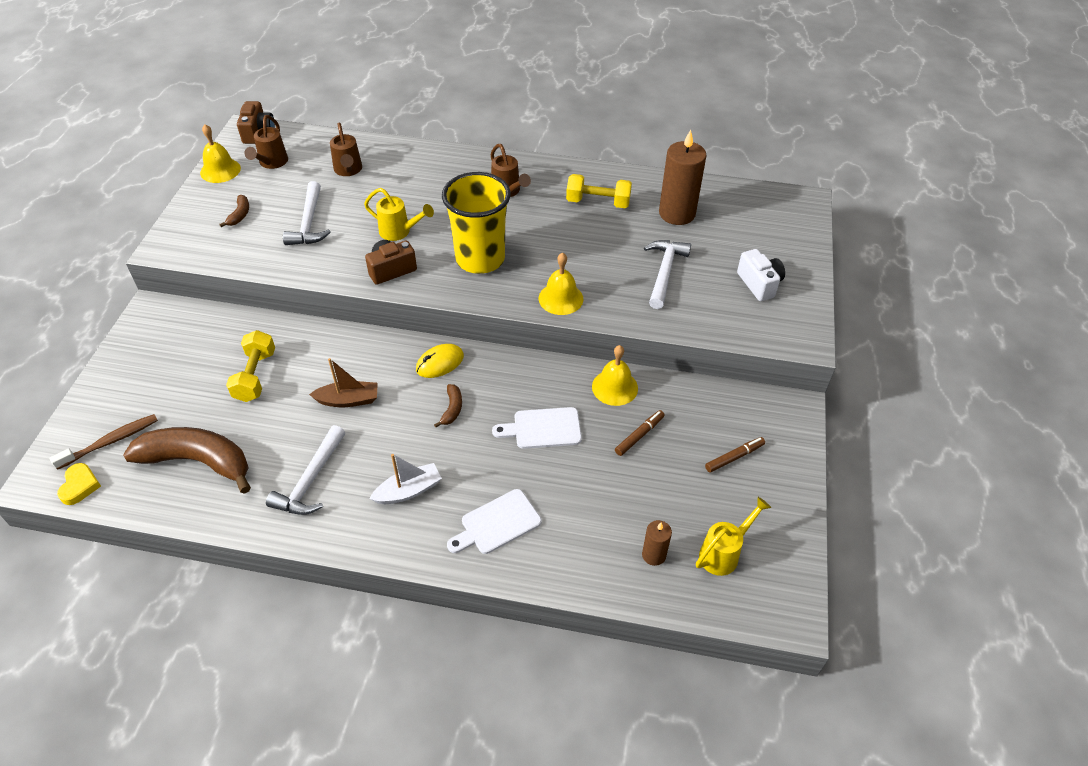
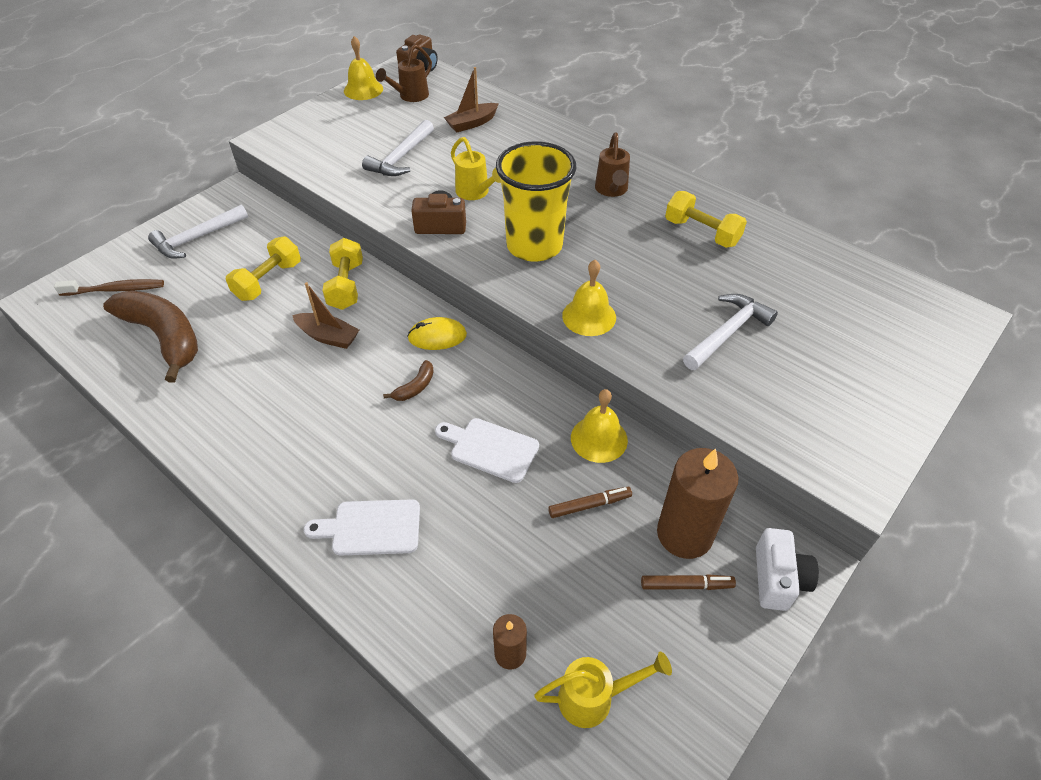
camera: 30 degrees right, 0 degrees up
(80, 486) = (64, 317): yellow heart -> none
(240, 215) = (349, 131): brown banana -> none
(310, 480) = (238, 398): white hammer -> white hammer (197, 238)
(330, 352) = (346, 286): none -> yellow dumbbell
(348, 171) = (472, 123): brown watering can -> brown boat
(408, 491) = (314, 450): white boat -> none
(677, 213) = (787, 275): brown candle -> brown candle (684, 534)
(759, 284) = (839, 390): white camera -> white camera (778, 579)

